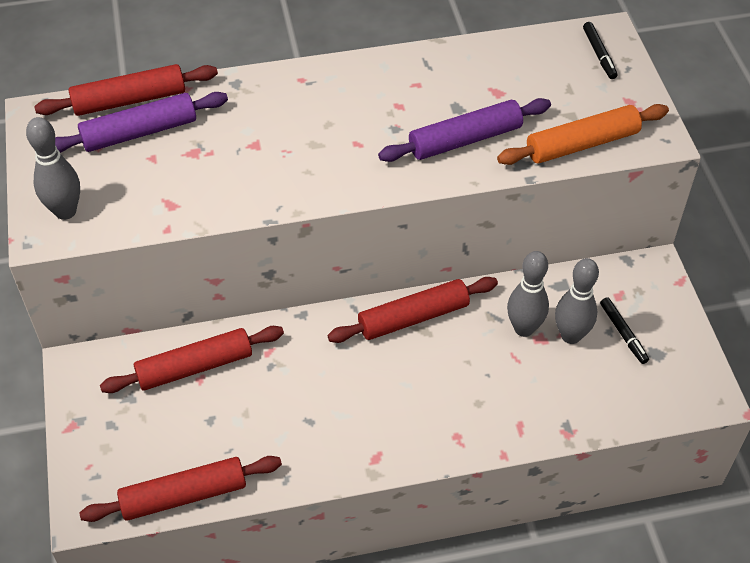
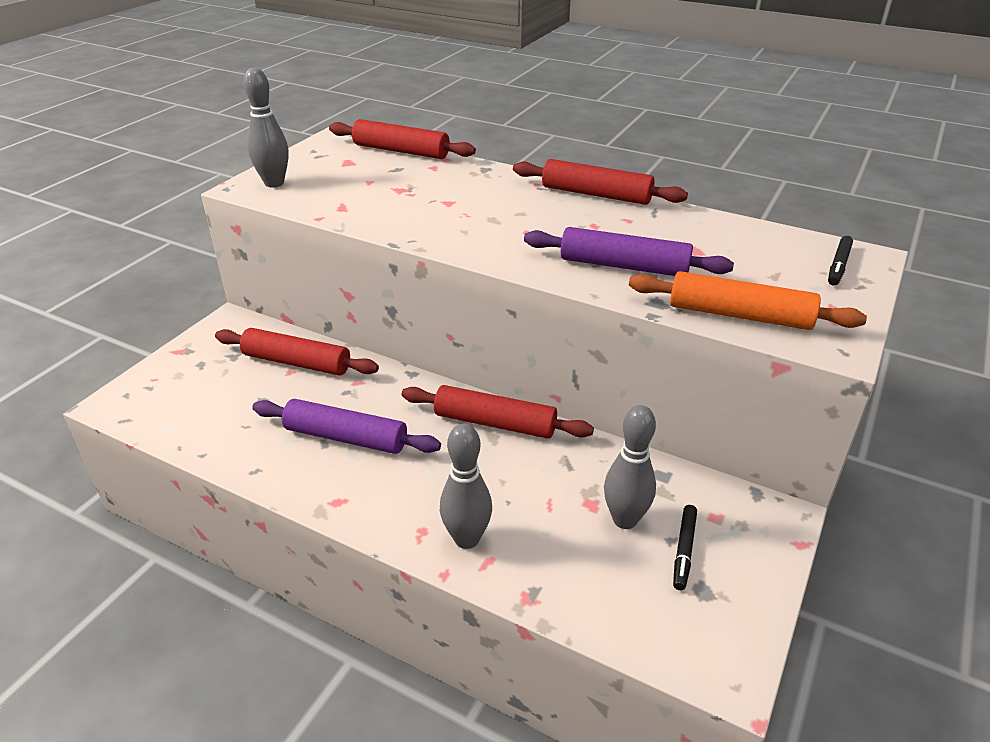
camera: 40 degrees right, 15 degrees down
(139, 132) = (382, 167): purple rolling pin -> purple rolling pin (346, 437)
(184, 495) = (178, 434): red rolling pin -> red rolling pin (596, 194)
(524, 328) = (584, 487): grey bowling pin -> grey bowling pin (467, 539)

